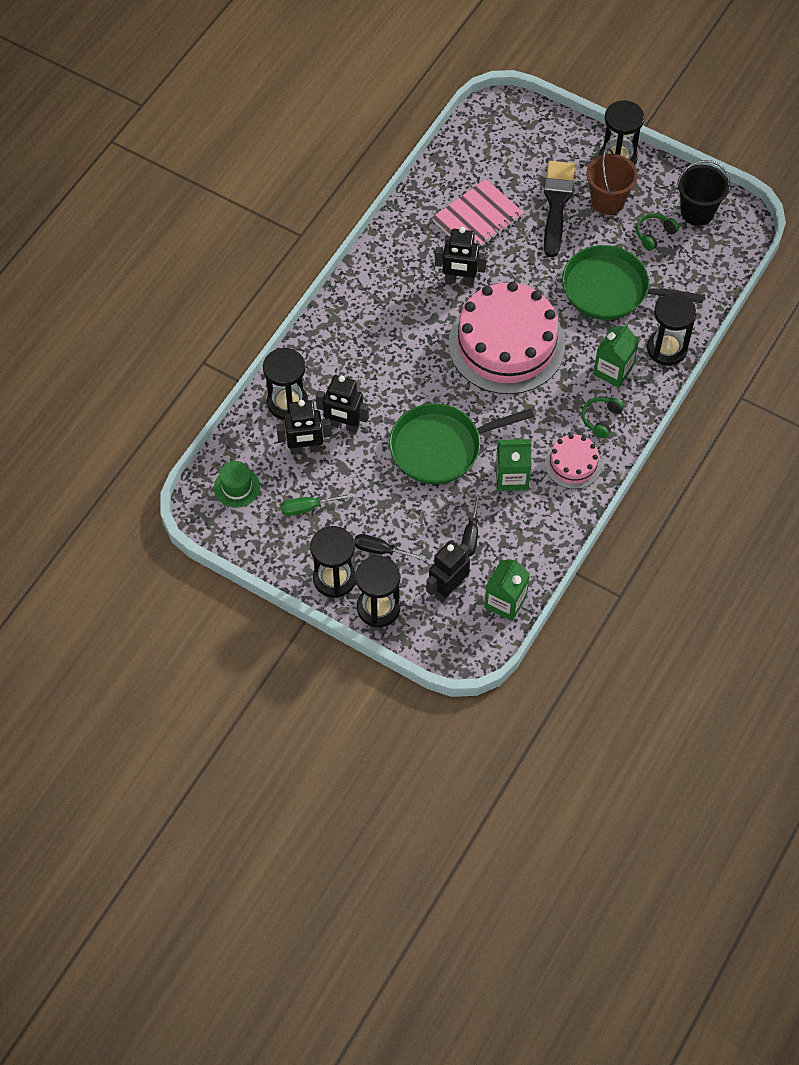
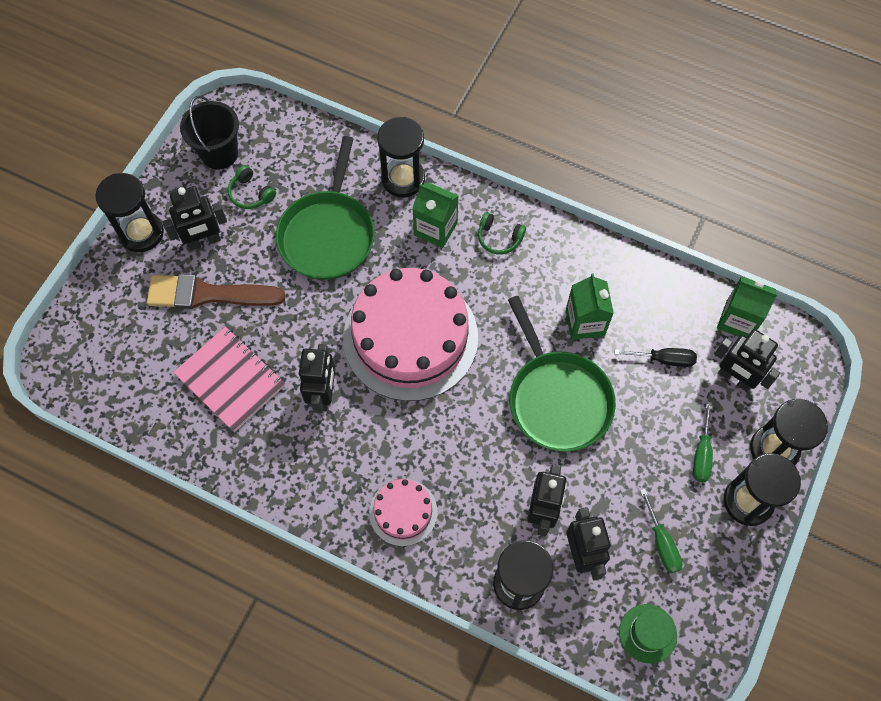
camera: 95 degrees left, 5 degrees up
(380, 550) = (701, 453): black screwdriver -> green screwdriver
(556, 204) = (208, 294): black brush -> brown brush
(573, 464) = (559, 263): pink cake -> pink cake (403, 512)
(607, 201) = (204, 241): brown bucket -> black robot

